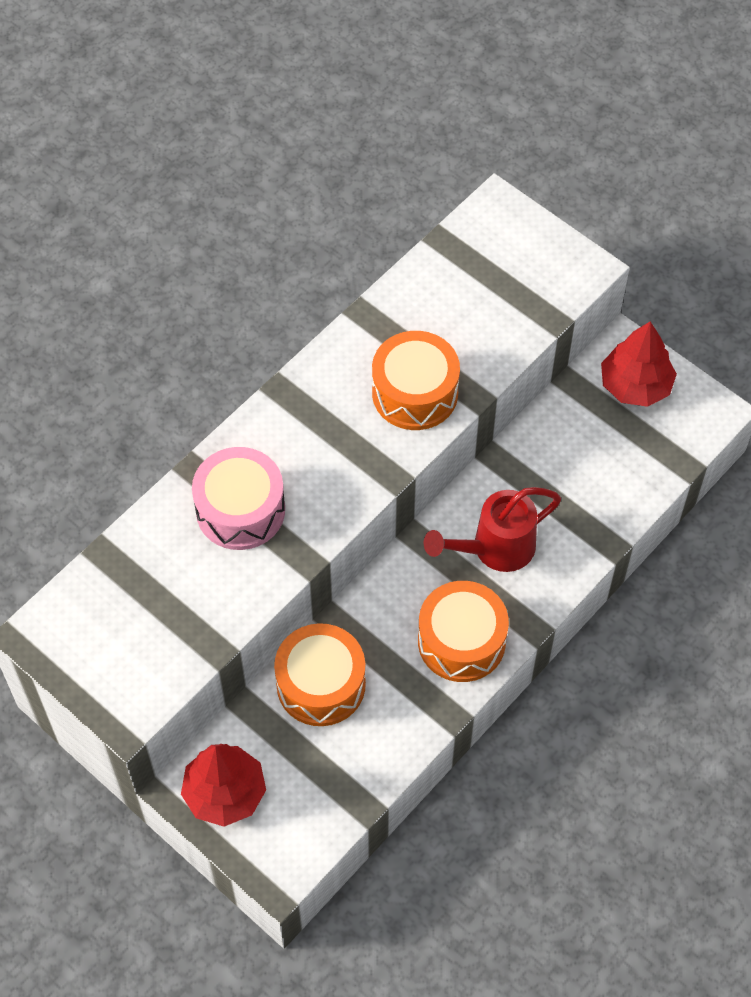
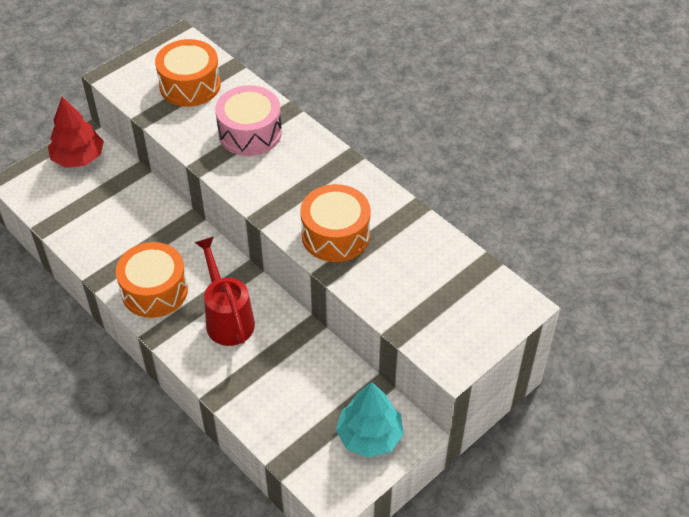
camera: 95 degrees right, 10 degrees down
(321, 684) = (141, 209): orange drum -> orange drum (190, 85)
(635, 385) = (369, 436): red tree -> turquoise tree

